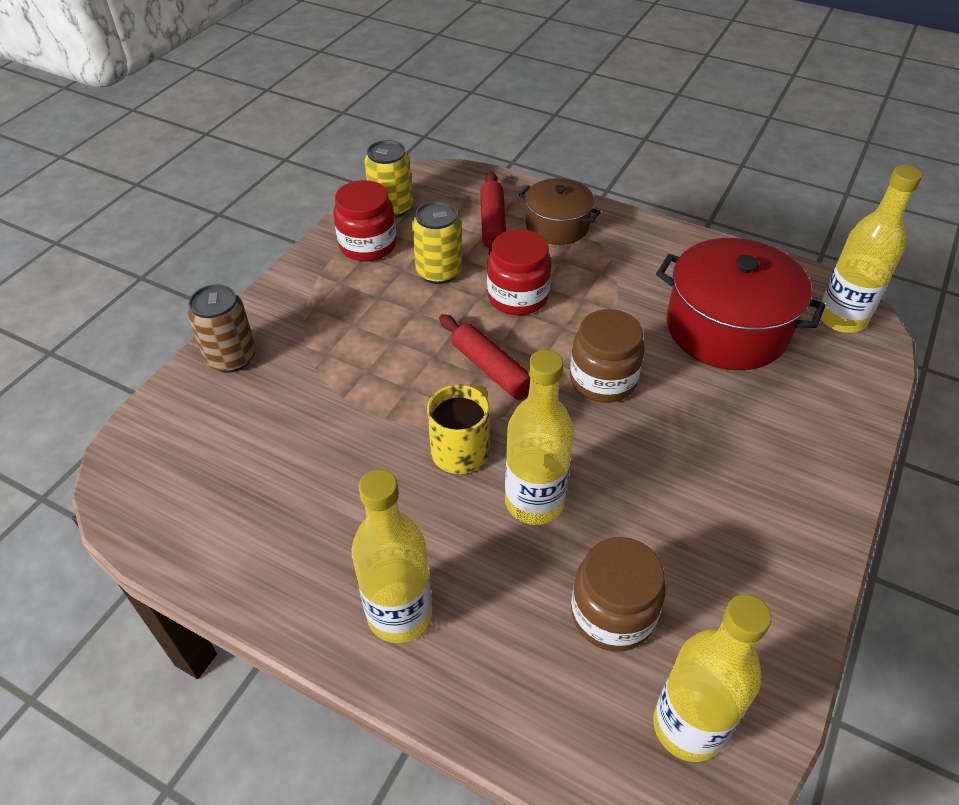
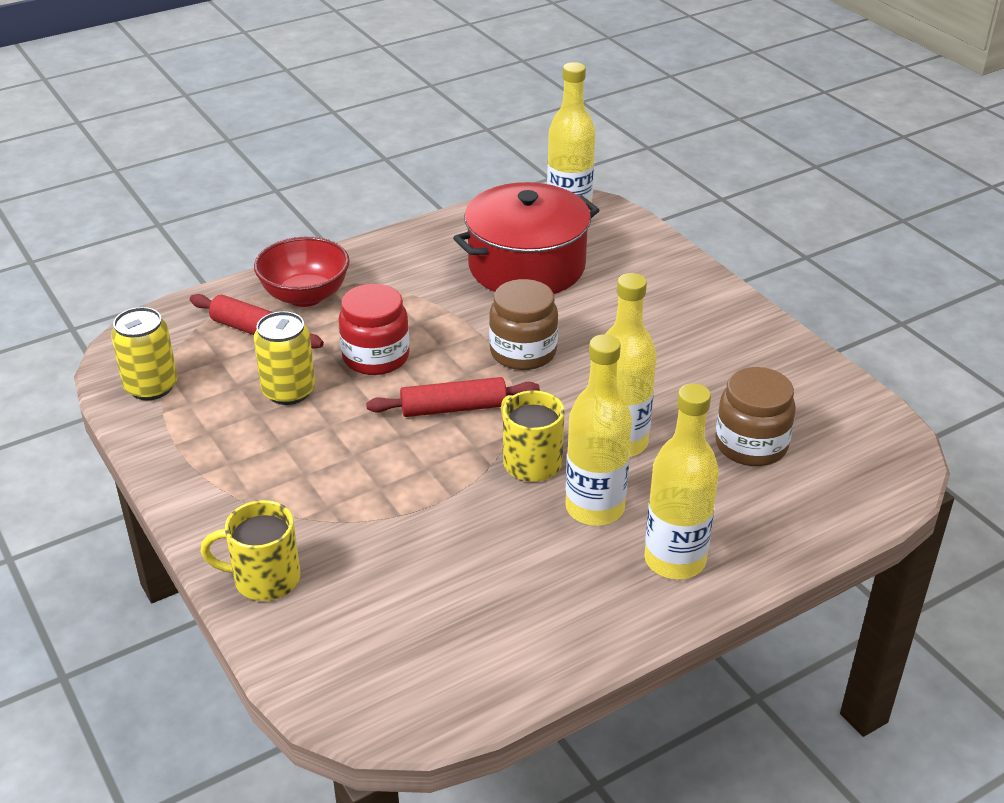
camera: 60 degrees left, 10 degrees down
(231, 357) = (264, 579): brown can -> yellow mug
(368, 245) = (193, 424): red jar -> none
(557, 226) = (305, 296): brown pot -> red bowl
(688, 726) = (859, 449): yellow bottle -> yellow bottle (594, 508)

